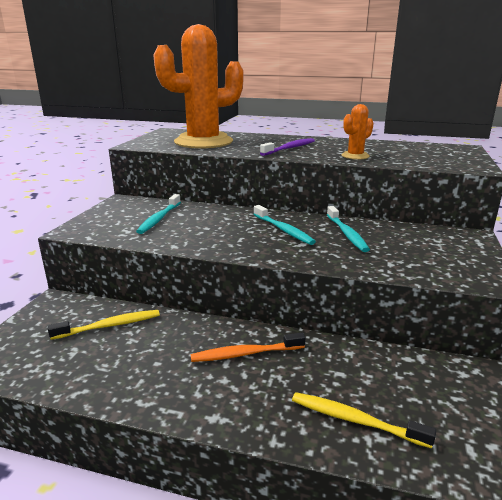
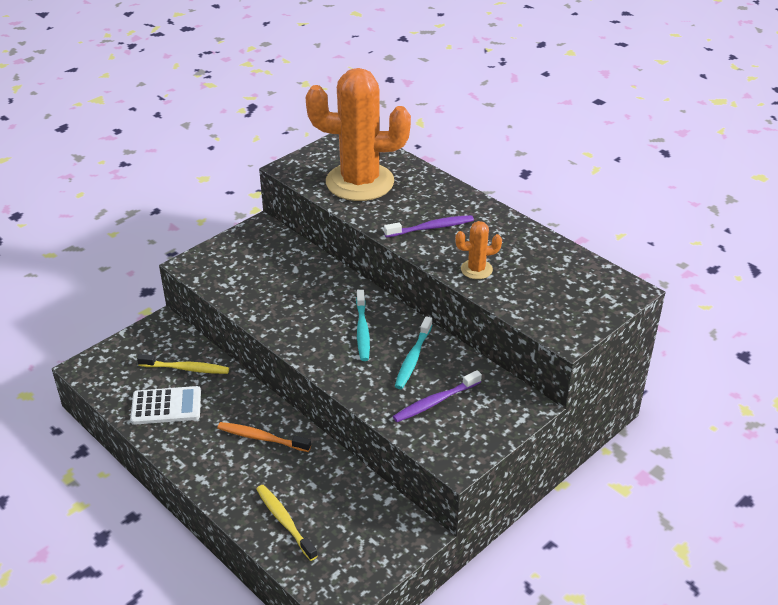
camera: 30 degrees right, 15 degrees up
(112, 364) = (166, 406): none -> white calculator
(159, 218) = (271, 271): turquoise toothbrush -> none
(405, 251) = (435, 402): none -> purple toothbrush

